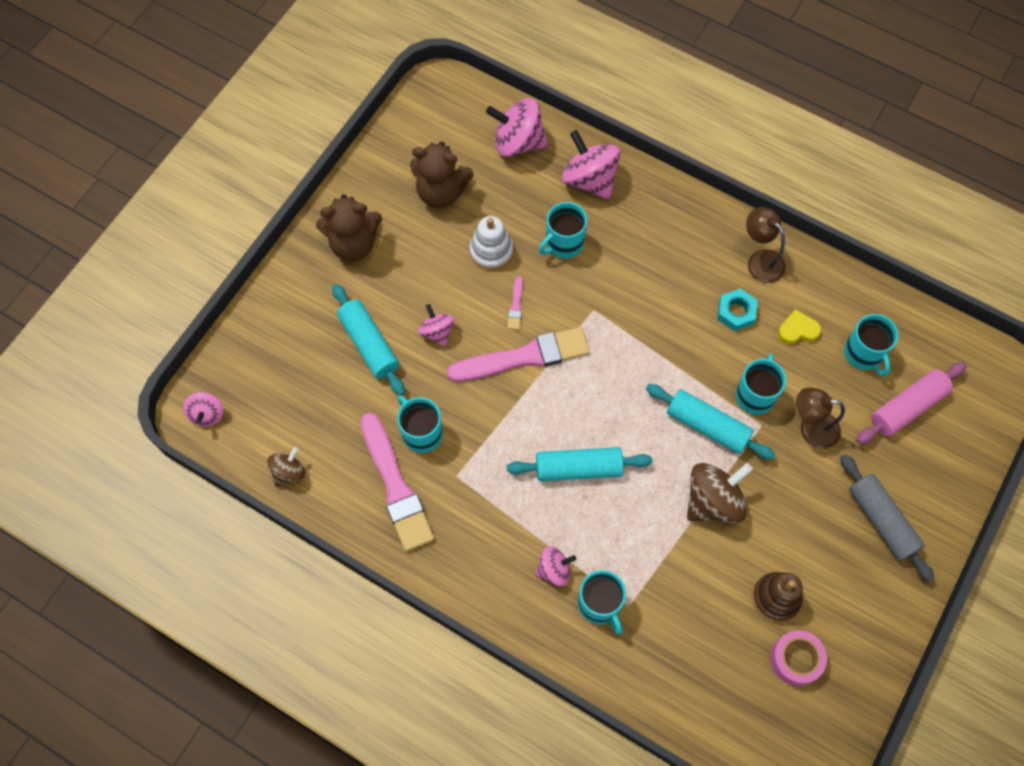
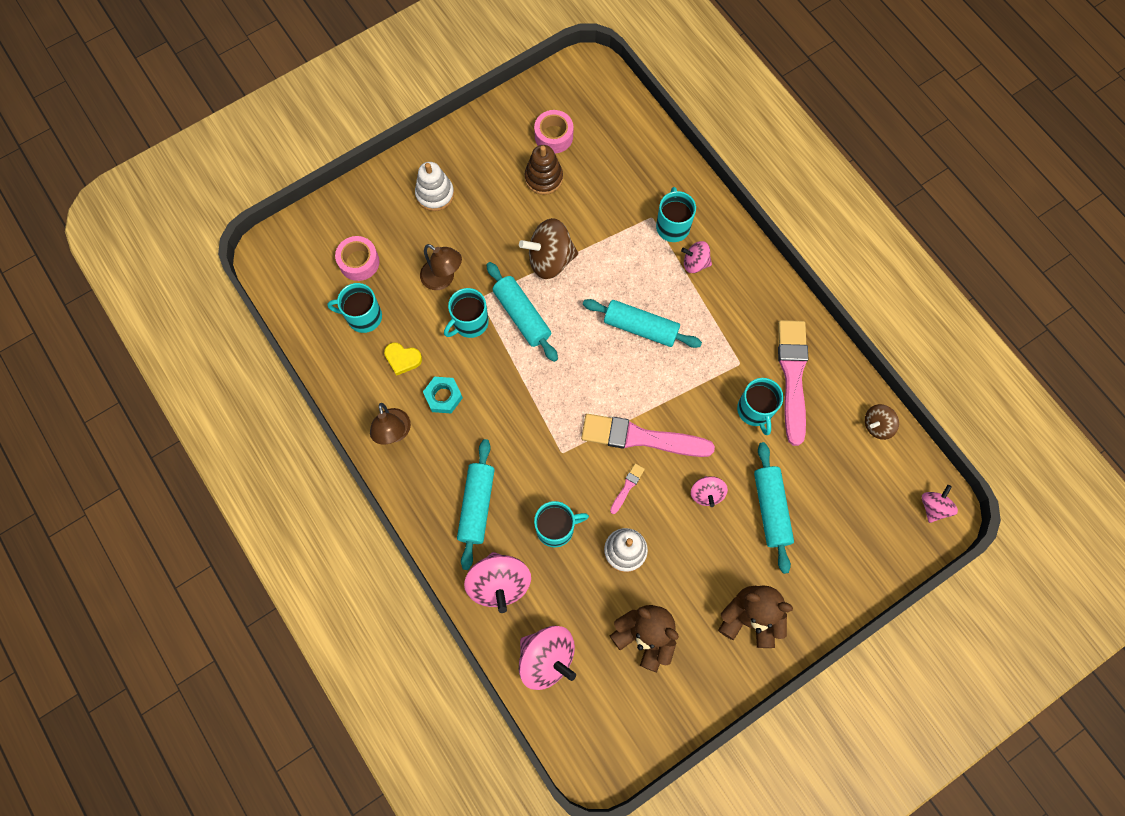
camera: 155 degrees left, 5 degrees up
(646, 232) = (477, 506): none -> turquoise rolling pin
(863, 354) = (363, 317): turquoise mug -> turquoise mug turned 90 degrees counterclockwise
(881, 520) = (435, 194): grey rolling pin -> white stacking toy
(907, 407) = (359, 262): pink rolling pin -> pink tape

